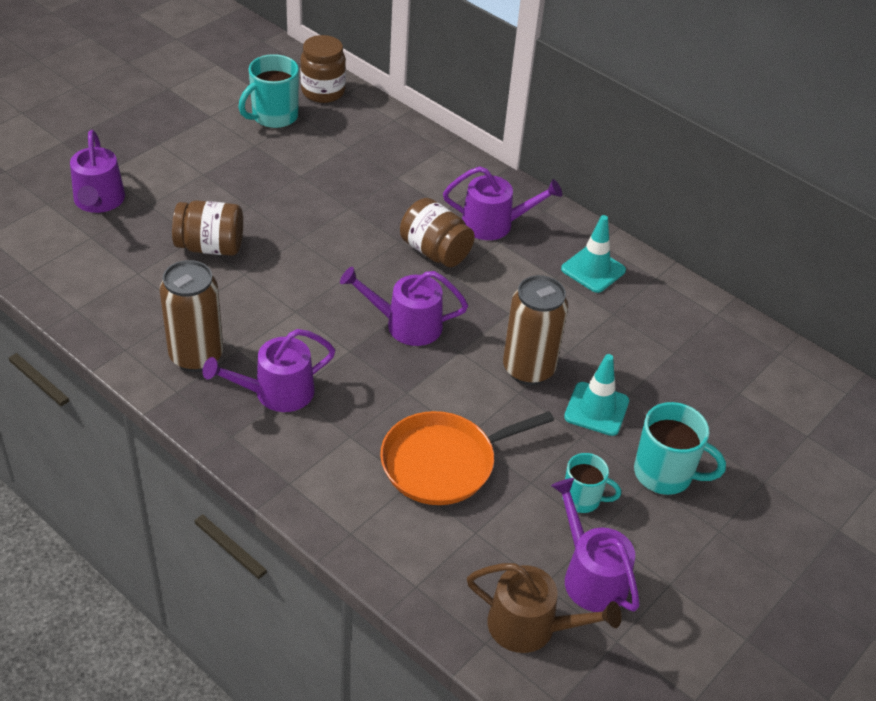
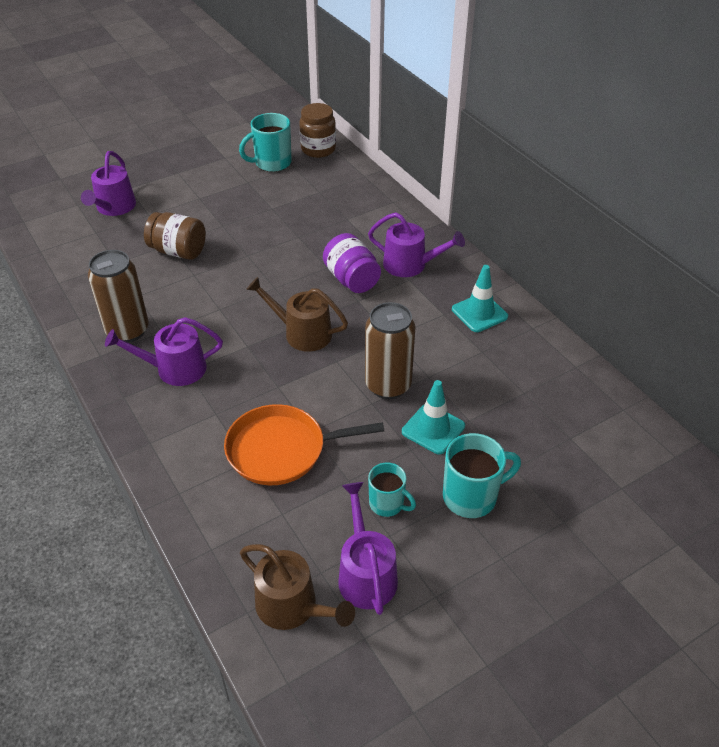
camera: 20 degrees right, 0 degrees up
(407, 325) = (302, 333): purple watering can -> brown watering can
(435, 251) = (352, 279): brown jar -> purple jar
(665, 474) = (471, 497): turquoise mug -> turquoise mug turned 60 degrees counterclockwise

